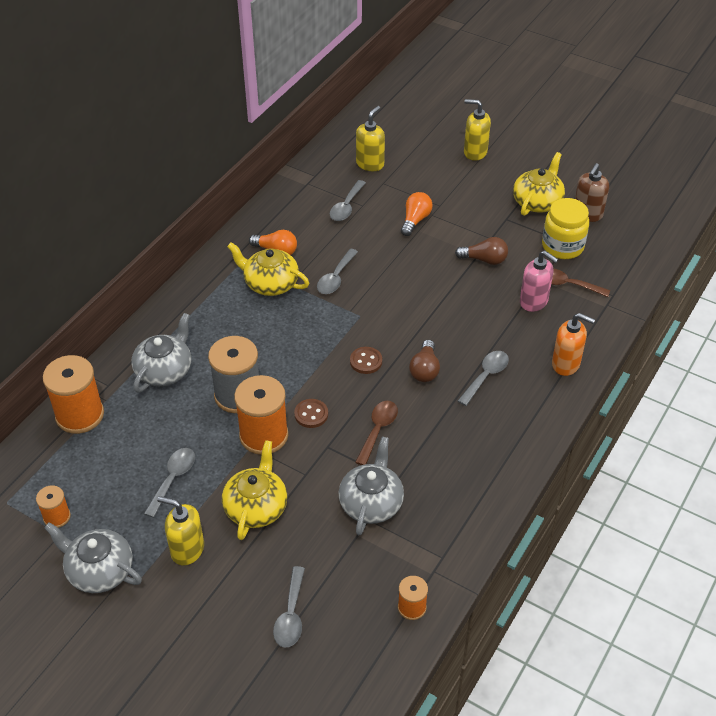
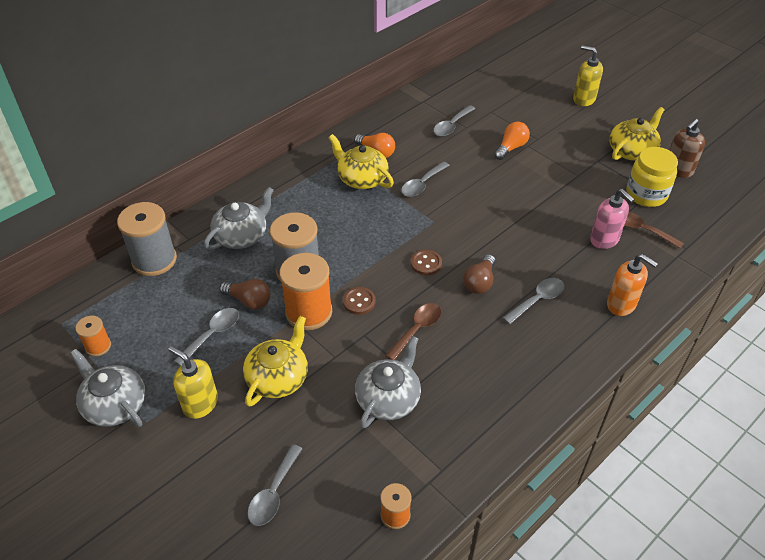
camera: 15 degrees right, 0 degrees up
(80, 415) = (154, 260): orange spool -> grey spool
(370, 164) = (484, 94): yellow soap dispenser -> none
(484, 259) = (566, 193): brown light bulb -> brown light bulb (249, 300)

